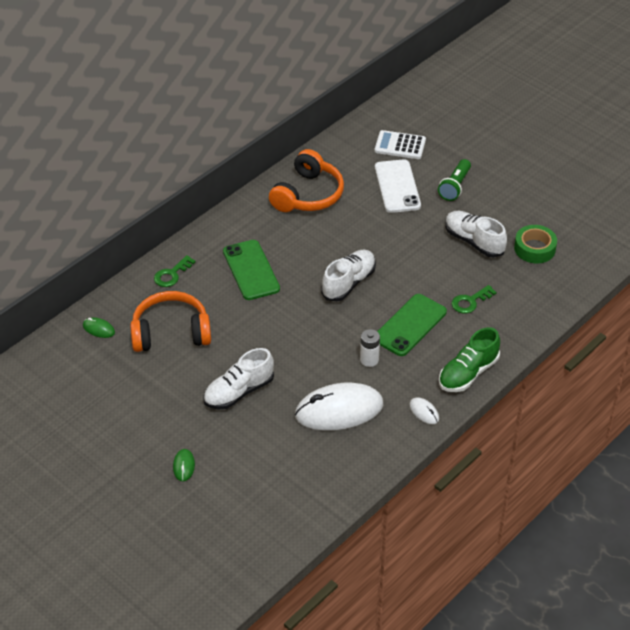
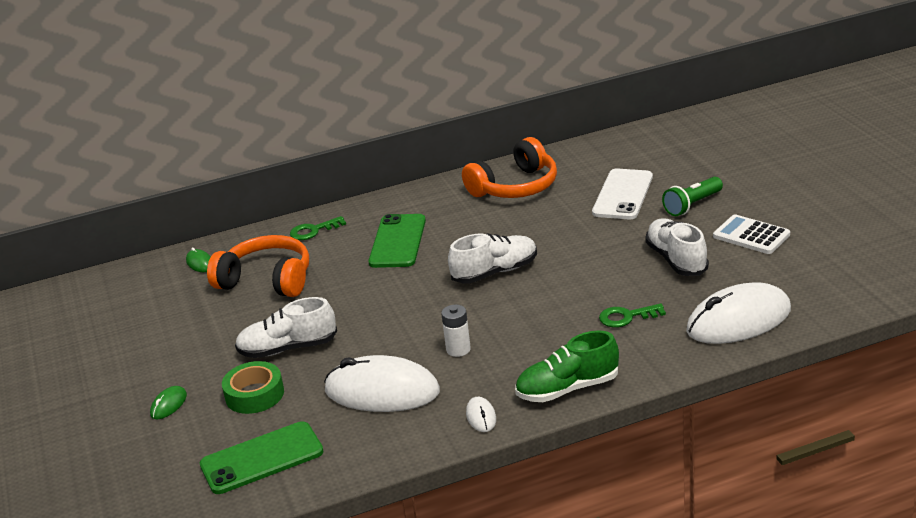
camera: 30 degrees right, 15 degrees down
(400, 145) = (655, 160): white calculator -> white calculator (751, 235)
(410, 325) = (534, 325): green phone -> green phone (261, 458)
(534, 248) = (750, 280): green tape -> green tape (254, 394)
(547, 286) = (738, 320): none -> white mouse

